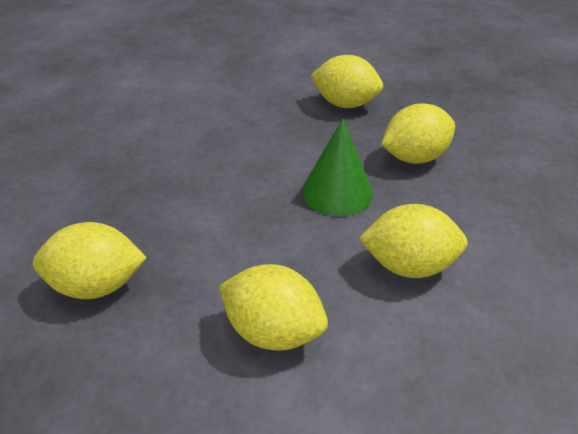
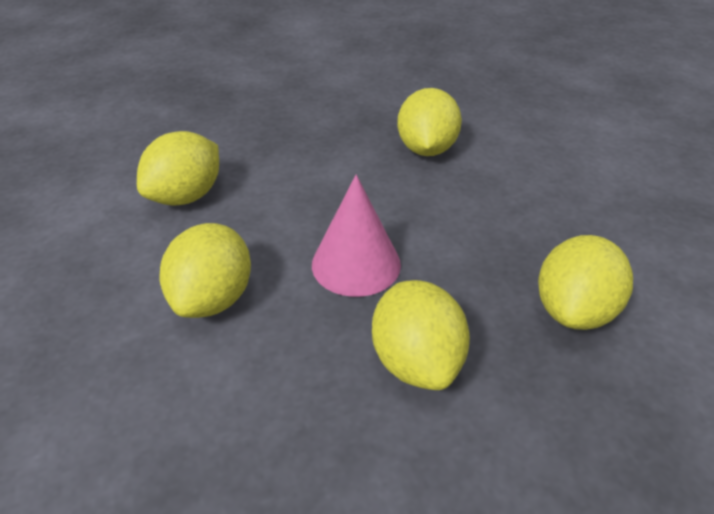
camera: 100 degrees right, 0 degrees up
(98, 285) = (280, 118): yellow lemon -> yellow lemon (426, 149)
(337, 192) = (356, 264): green cone -> pink cone

